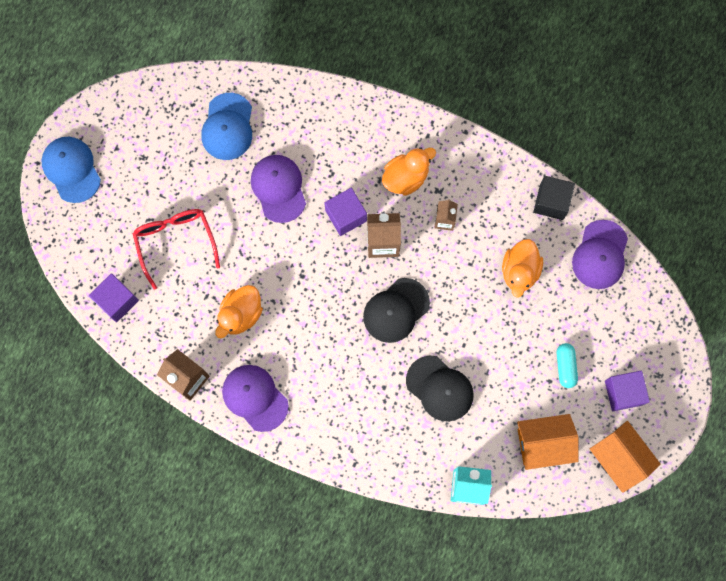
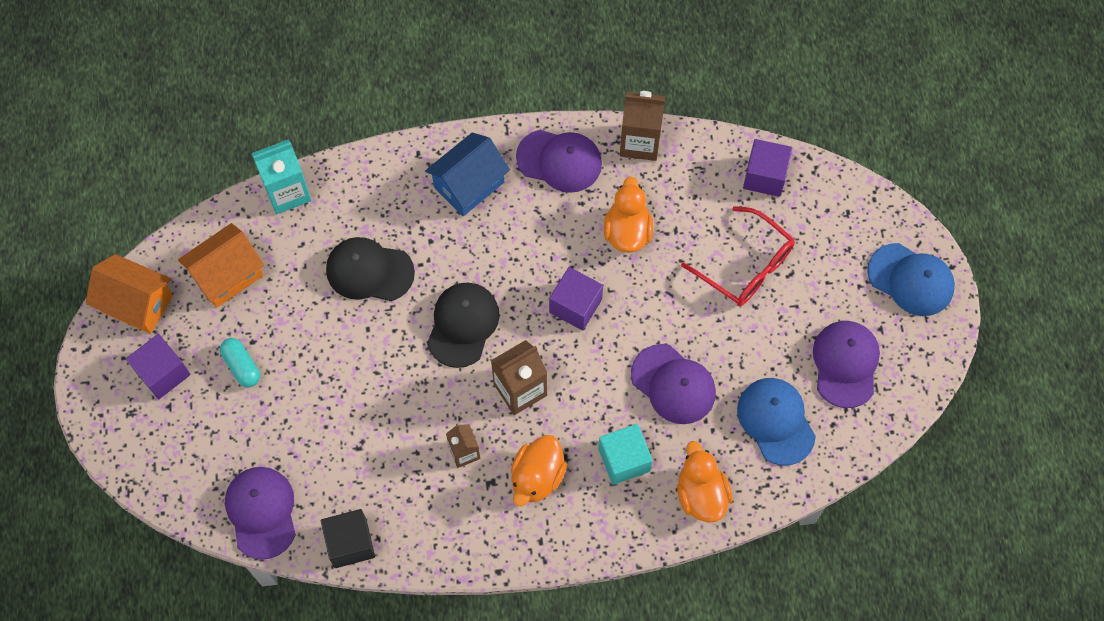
camera: 150 degrees right, 10 degrees down
(156, 138) = (845, 364): none -> purple cap
(331, 416) = (469, 184): none -> blue house
(342, 157) = (624, 460): none -> turquoise cube
(346, 215) = (579, 396): purple cube -> purple cube (575, 306)
(519, 271) = (346, 442): orange duck -> orange duck (701, 494)

